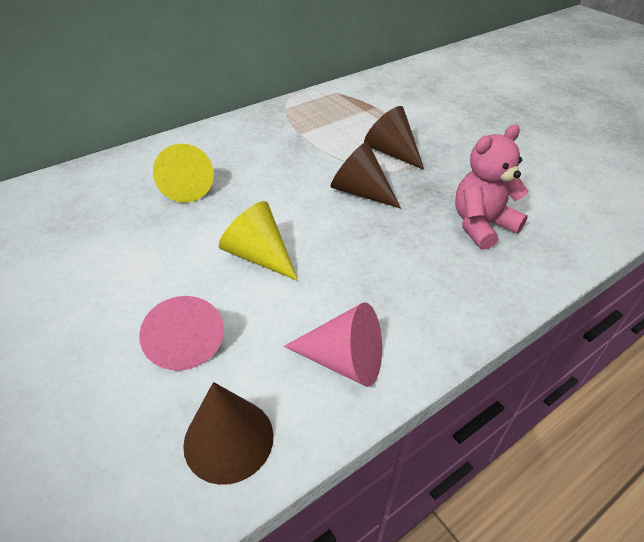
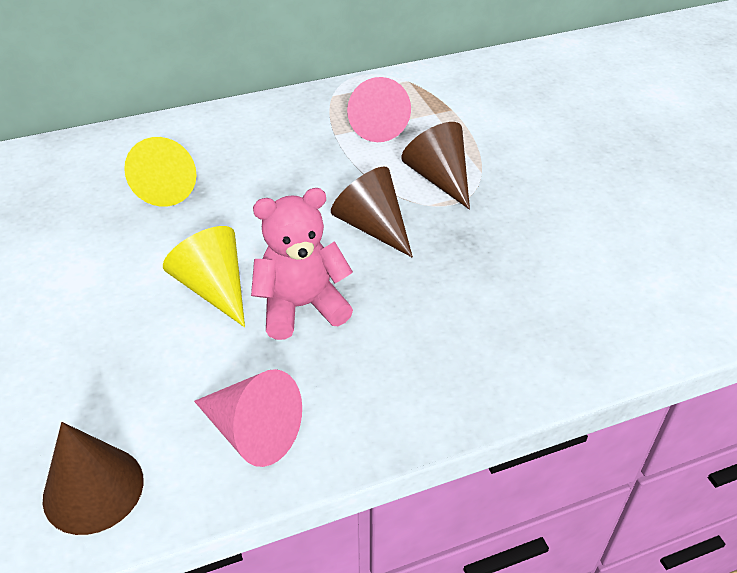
camera: 15 degrees right, 0 degrees up
(185, 340) = (93, 372): pink cone -> pink cone (376, 125)
(481, 225) = (504, 298): pink teddy bear -> pink teddy bear (301, 306)

